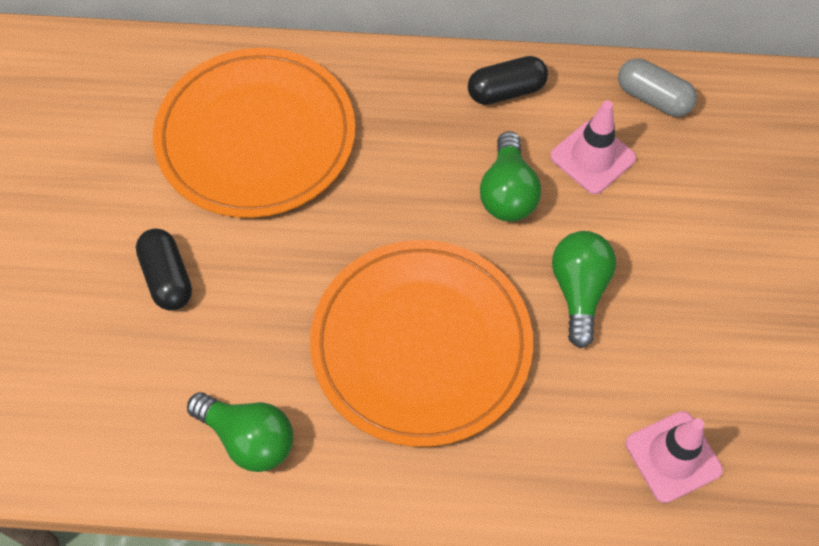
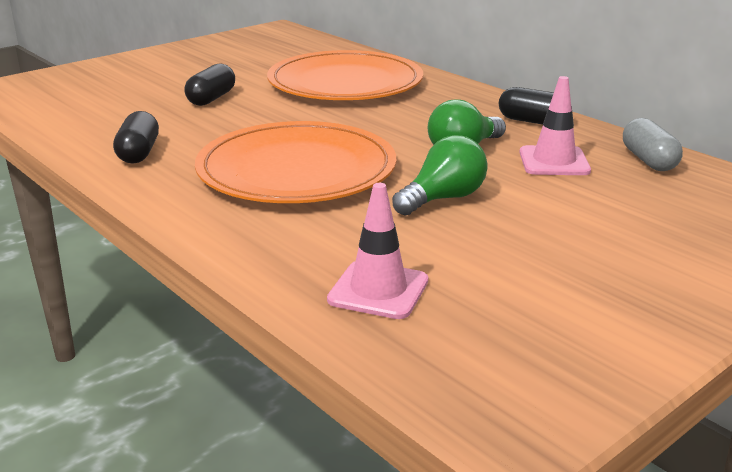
camera: 45 degrees right, 35 degrees down
(248, 438) = (138, 153): green light bulb -> black capsule

